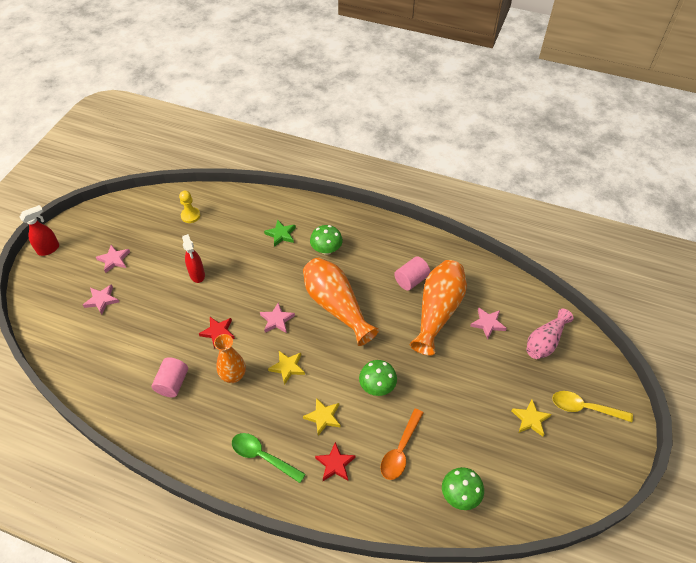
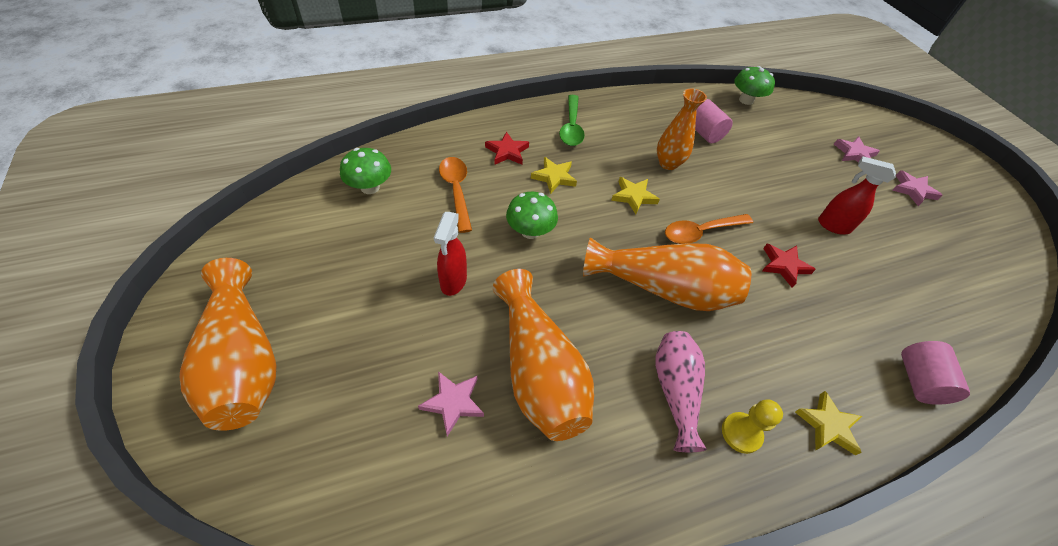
camera: 135 degrees right, 0 degrees up
(49, 249) = (967, 164): red spray bottle -> red spray bottle (453, 282)
(190, 216) = (954, 287): yellow pawn -> yellow pawn (741, 433)
(218, 332) = (731, 188): red star -> red star (784, 266)
(262, 456) = (571, 127): green spoon -> green spoon turned 105 degrees clockwise
(277, 320) = (700, 232): pink star -> orange spoon
(281, 234) = (843, 340): green star -> none
(326, 249) = (769, 361): green mushroom -> green mushroom (746, 100)
(411, 280) = (617, 397): pink cylinder -> pink cylinder (919, 381)
(530, 419) = (321, 300): yellow star -> yellow star (828, 425)
(545, 342) = (344, 433): pink vase -> pink vase (675, 391)
(584, 408) = (243, 361): yellow spoon -> orange vase

